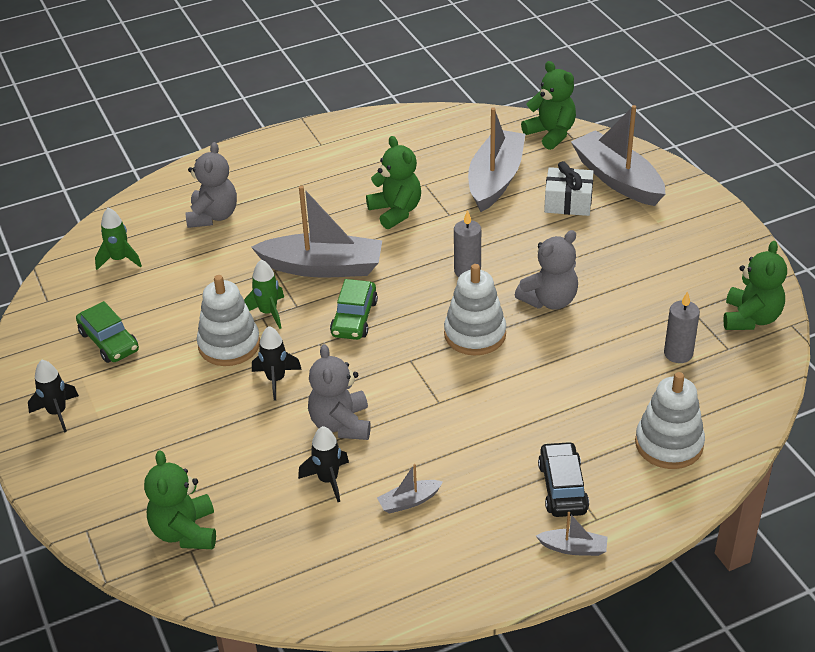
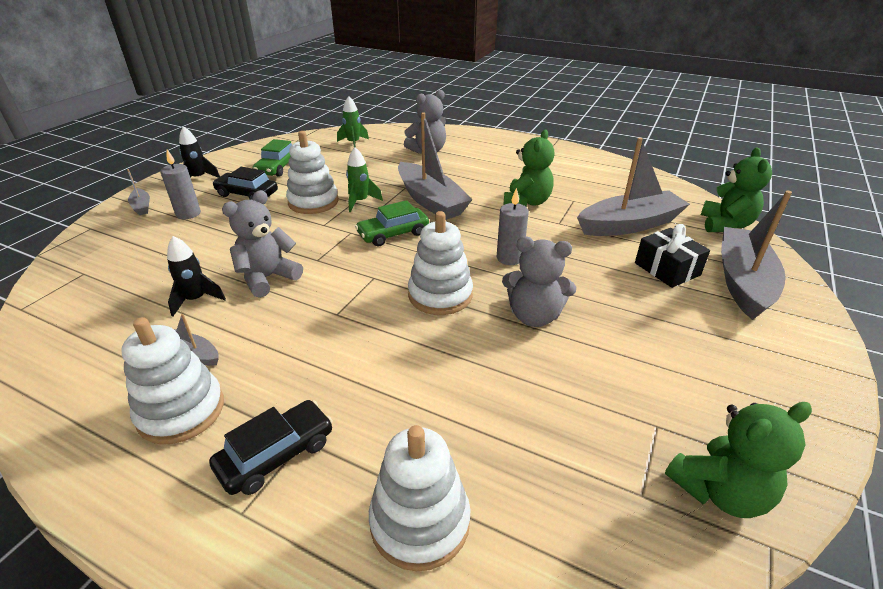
camera: 50 degrees right, 5 degrees down
(150, 386) = (247, 194): none -> black car
(185, 532) = (103, 263): green teddy bear -> none
(276, 379) = (294, 232): black rocket -> none
(473, 524) = (181, 411): none -> white stacking toy
(568, 202) = (667, 269): white gift -> black gift
(573, 548) = (179, 515): grey boat -> grey boat (142, 206)
(678, 353) = (576, 449): grey candle -> grey candle (188, 214)

